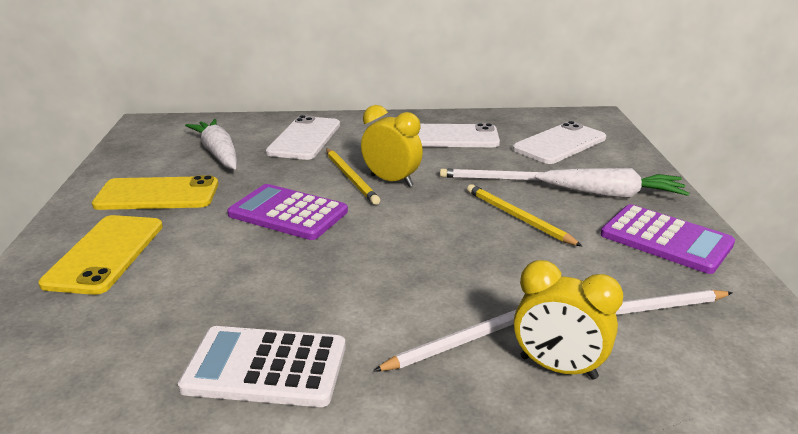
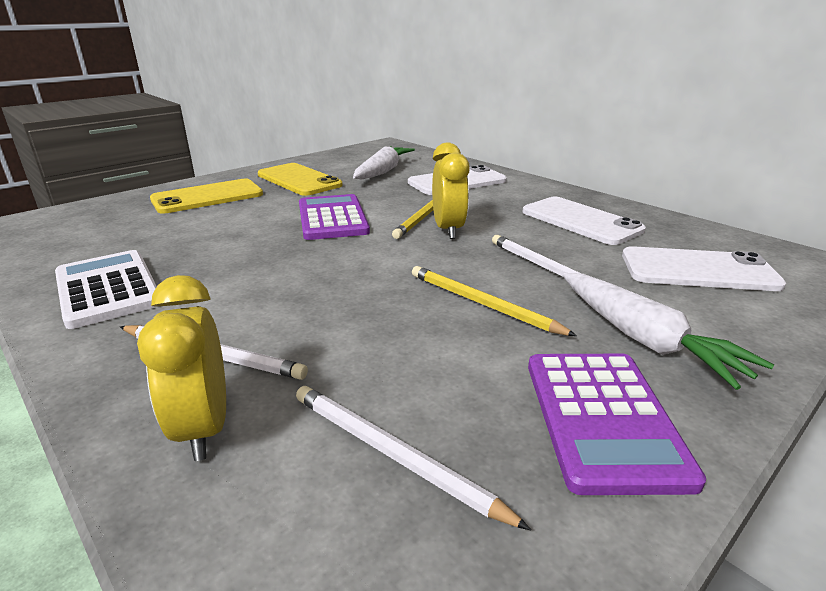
camera: 50 degrees right, 0 degrees up
(518, 218) = (482, 304): yellow pencil -> yellow pencil turned 60 degrees counterclockwise

